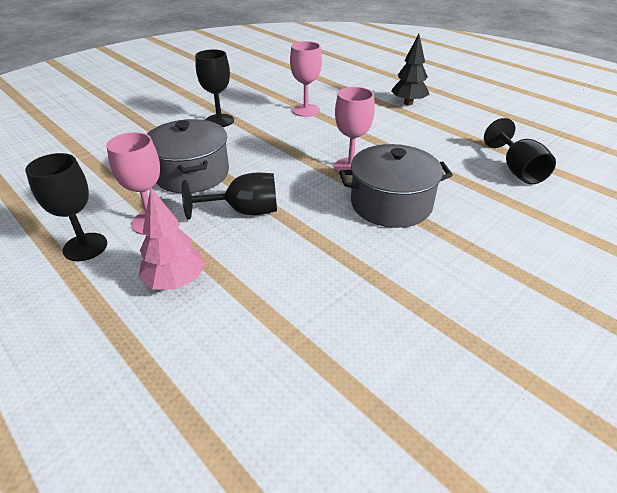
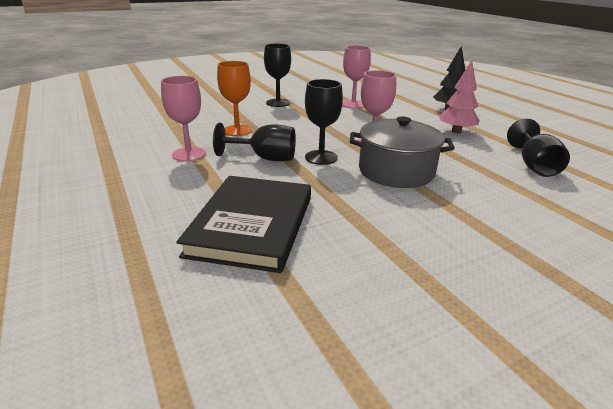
camera: 15 degrees right, 10 degrees down
(85, 247) = (131, 161): black goblet -> black goblet (321, 157)
(175, 282) = (185, 192): pink tree -> pink tree (456, 131)
(192, 174) = (237, 130): grey pot -> orange goblet
(275, 314) = (252, 225): none -> black book

